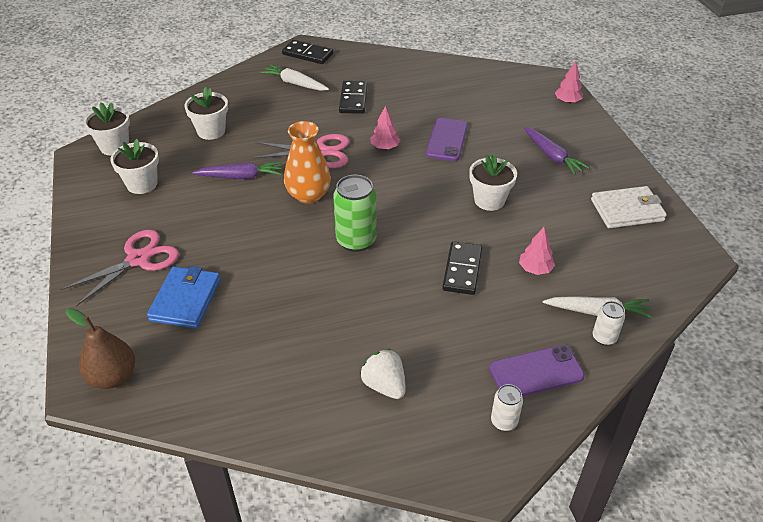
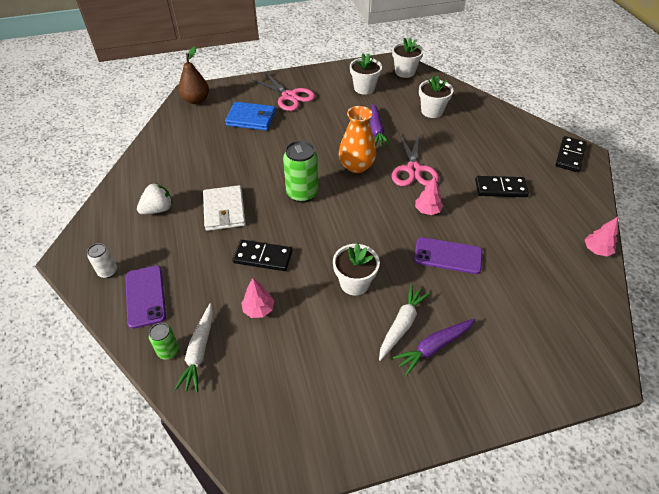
camera: 90 degrees right, 5 degrees up
(295, 84) = (515, 151): white carrot -> white carrot (401, 325)
(567, 101) = (554, 380): pink tree -> pink tree (596, 250)
(604, 337) = (168, 351): white can -> green can
(627, 210) = (342, 409): white wallet -> white wallet (224, 210)

